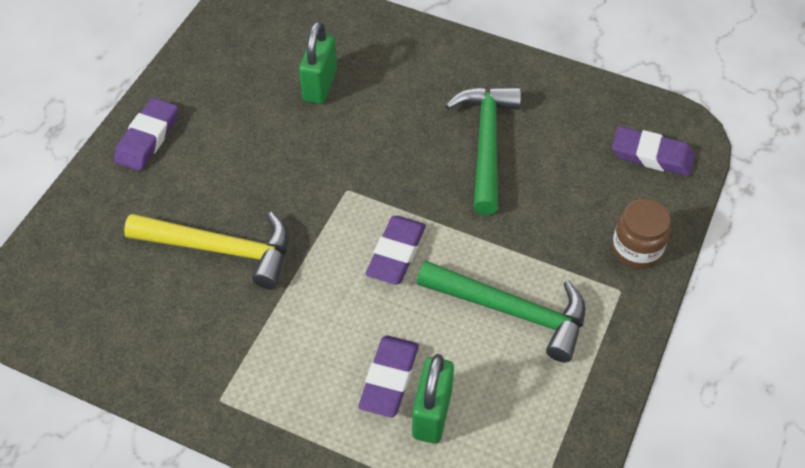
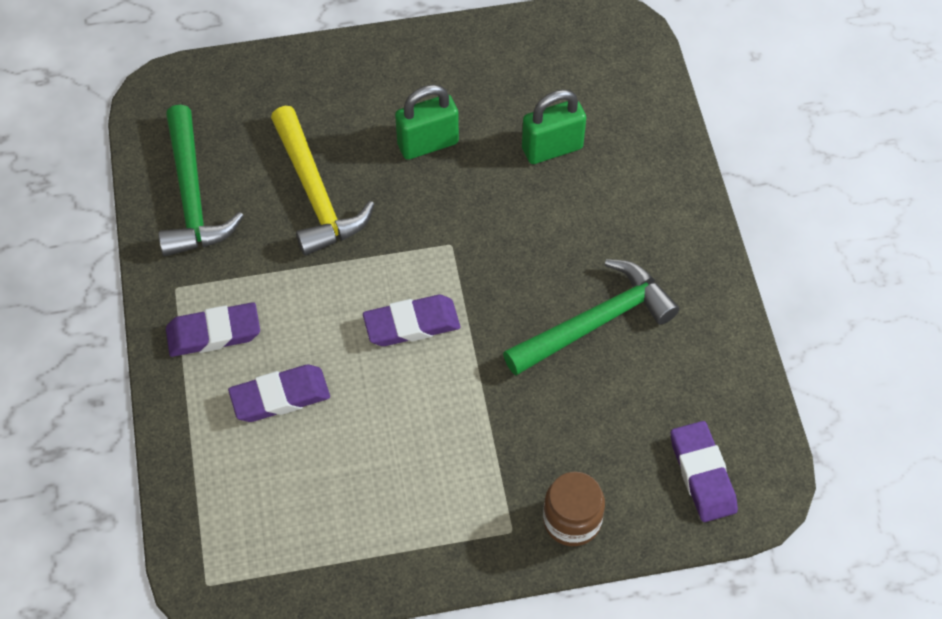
camera: 55 degrees right, 5 degrees up
(148, 138) = (386, 65): purple eraser -> purple eraser (214, 333)
(432, 414) = (269, 449): green padlock -> green padlock (428, 144)
(511, 311) = (419, 452): green hammer -> green hammer (192, 196)

